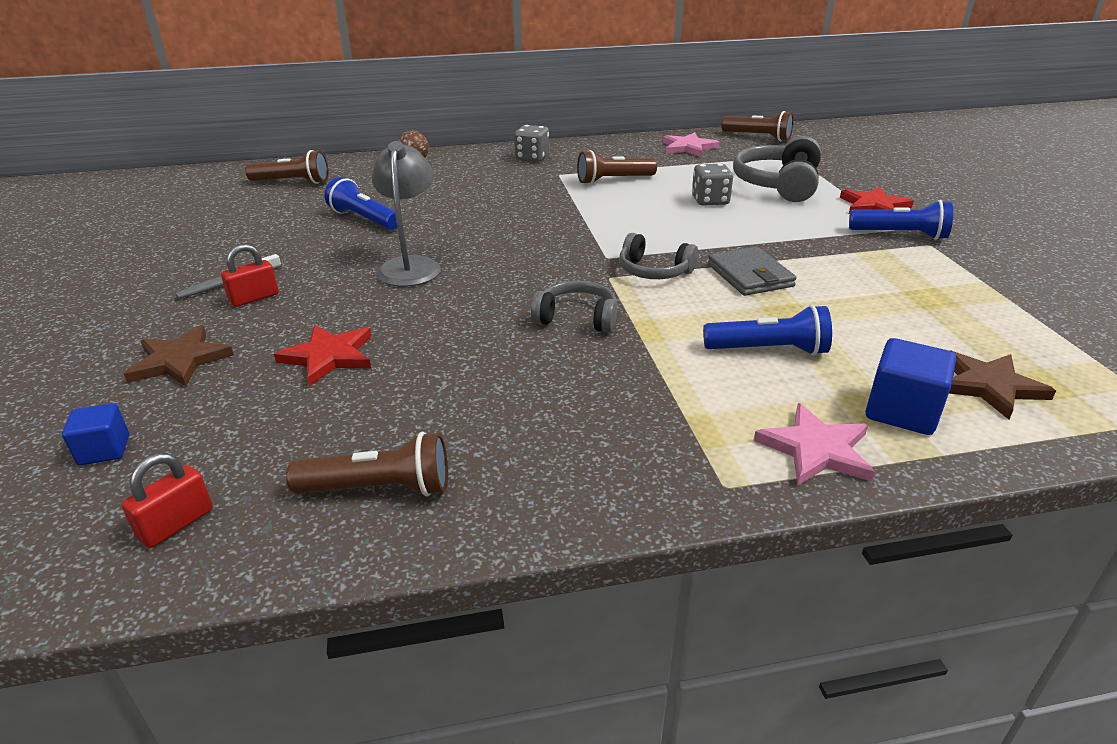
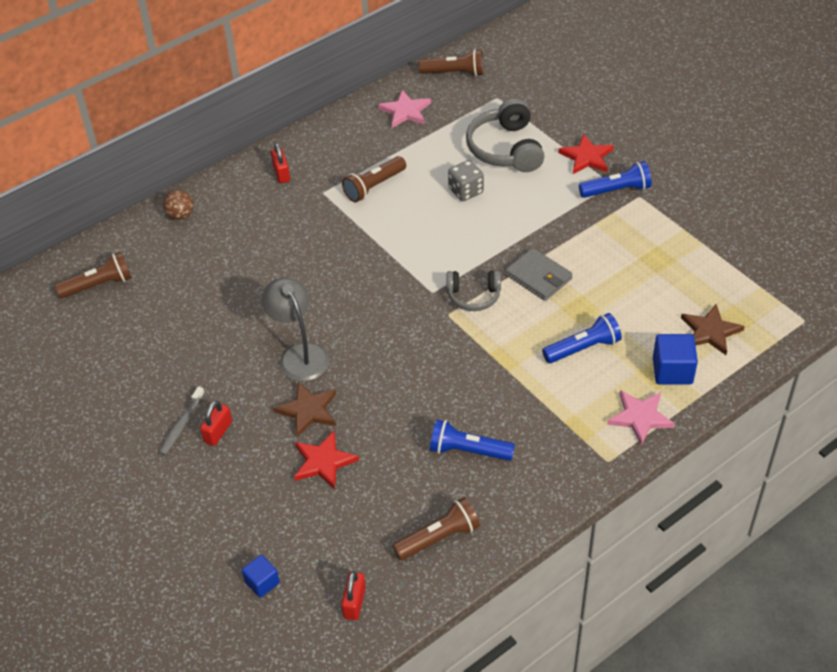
camera: 25 degrees left, 15 degrees up
(180, 360) = (230, 505): brown star -> brown star (308, 410)
(364, 219) = (213, 313): blue flashlight -> blue flashlight (468, 451)
(532, 158) = (281, 173): grey dice -> red padlock
(577, 318) = (453, 365): grey headphones -> none

